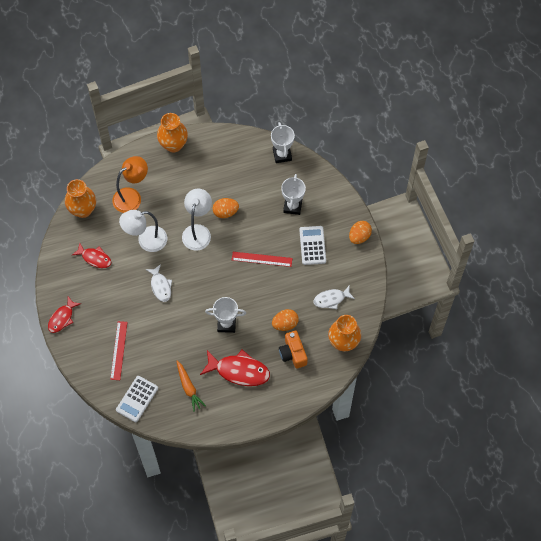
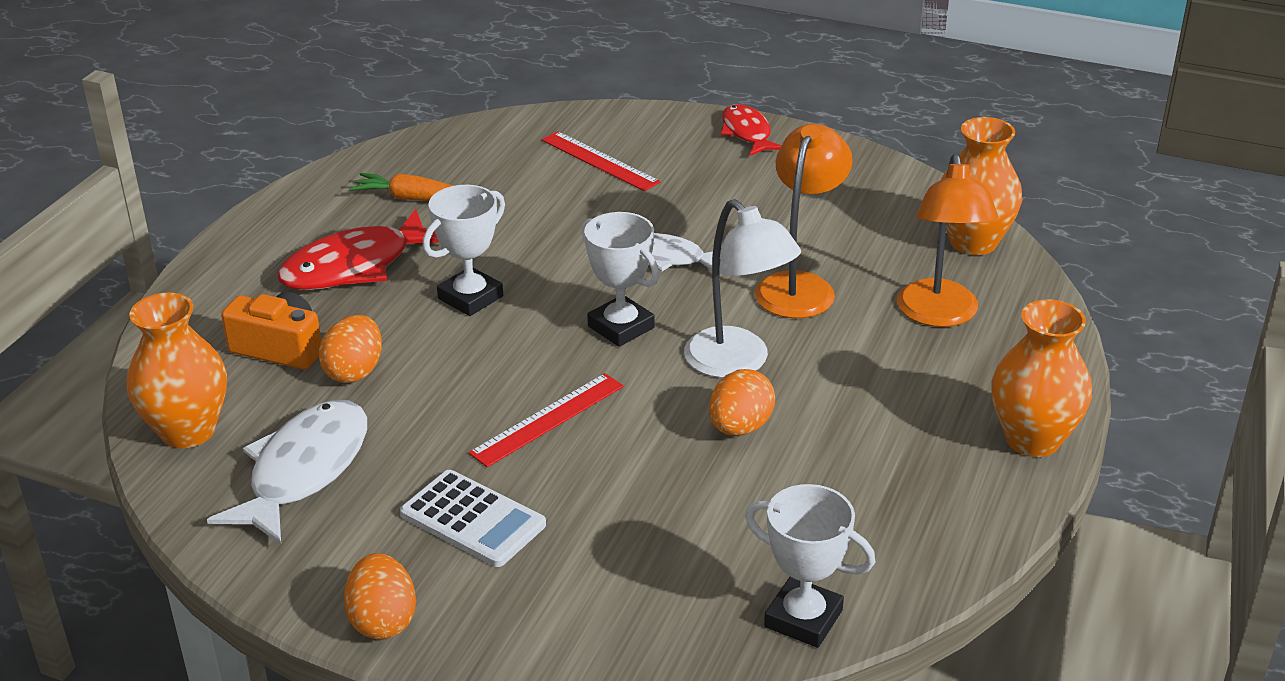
camera: 130 degrees right, 30 degrees down
(95, 258) = (835, 212): red fish -> none
(137, 399) = (480, 142): white calculator -> none
(146, 241) = (800, 286): white lamp -> orange lamp
(292, 206) = (622, 547): white trophy -> white trophy (621, 327)
(331, 299) = (304, 470): white fish -> white fish, size x1.63

